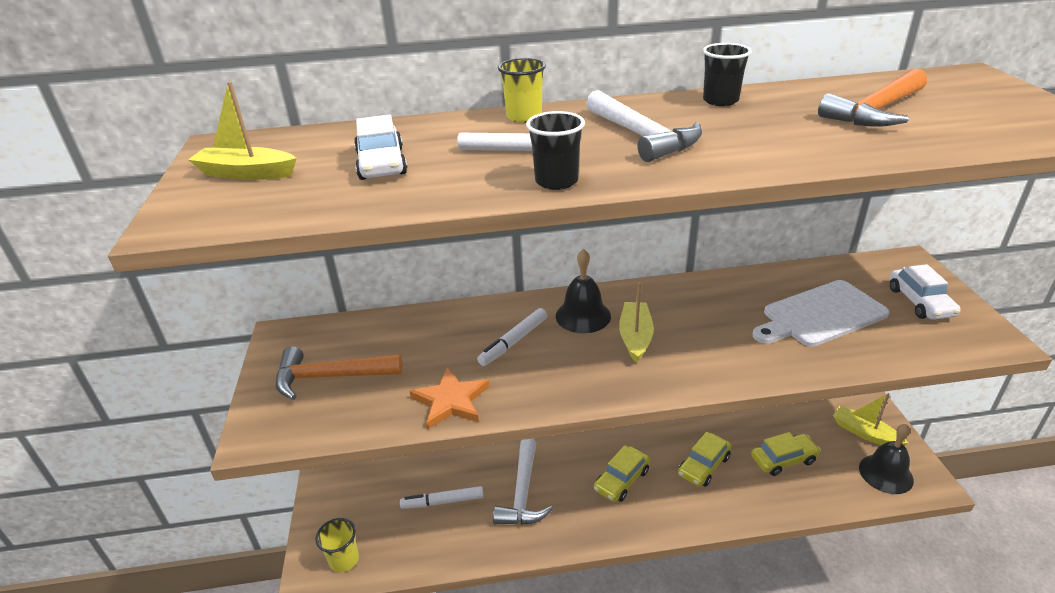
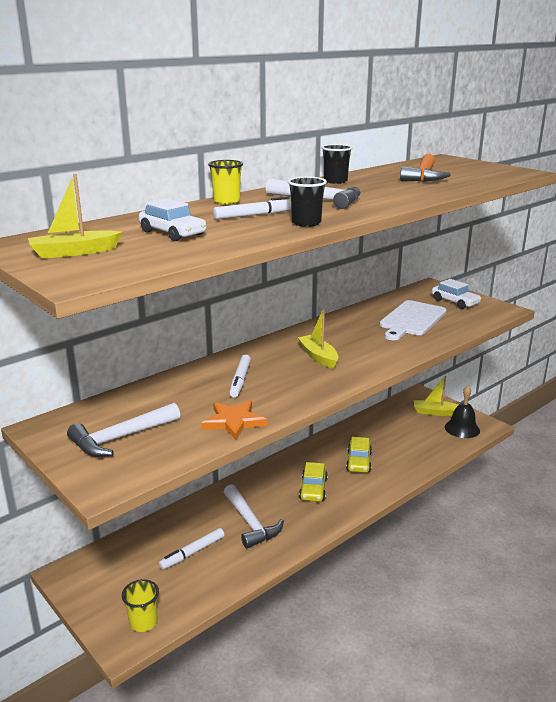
camera: 35 degrees left, 10 degrees down
(330, 377) = (120, 438): orange hammer -> white hammer
(583, 315) = (271, 355): black bell -> none
(783, 459) = (402, 441): yellow car -> none

